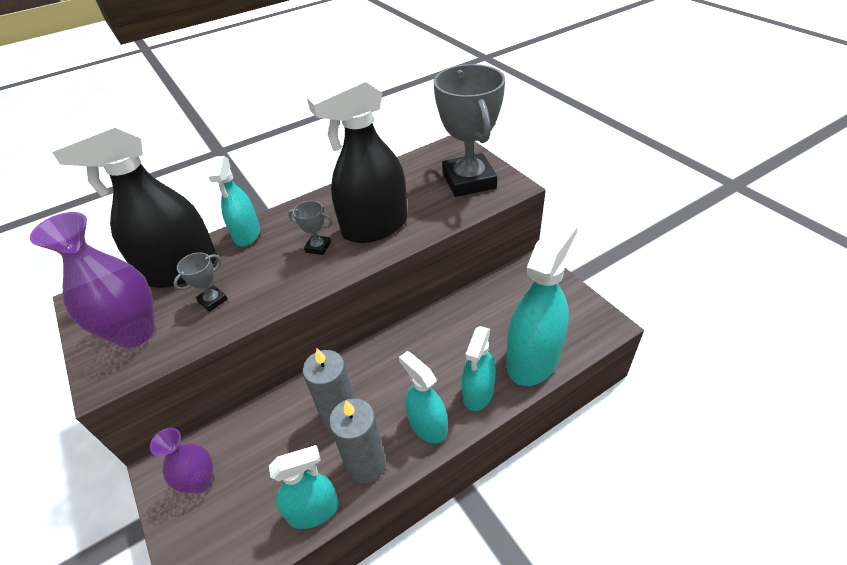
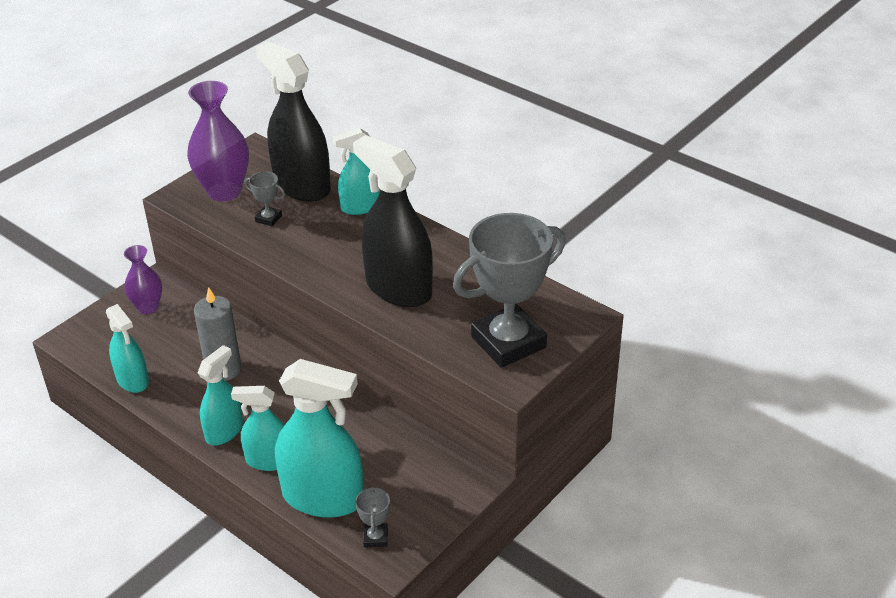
camera: 70 degrees right, 5 degrees down
(318, 247) = (355, 258): grey trophy -> grey trophy (375, 537)
(366, 464) = (178, 400): grey candle -> none

